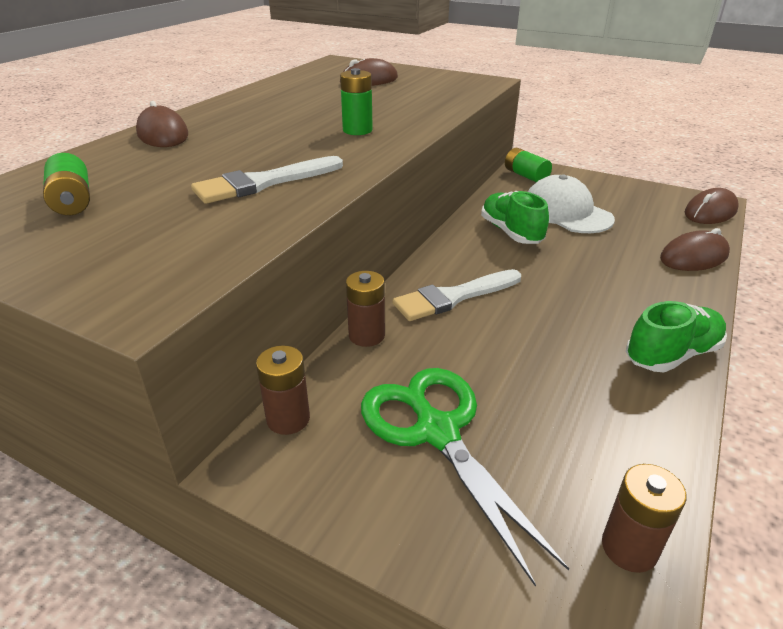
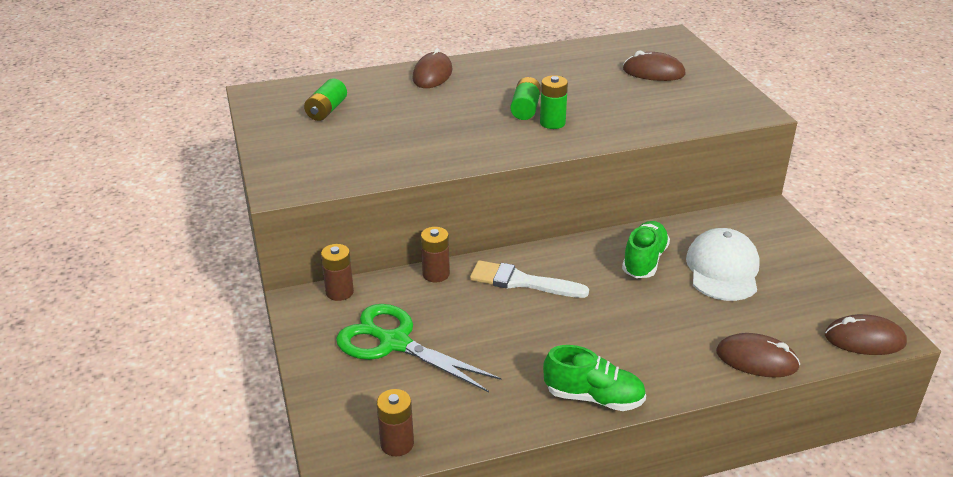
camera: 45 degrees right, 0 degrees up
(263, 183) = (428, 142): white brush -> none
(437, 431) = (394, 343): green scissors -> green scissors turned 75 degrees counterclockwise
(526, 176) = (753, 220): green battery -> green battery (525, 109)

